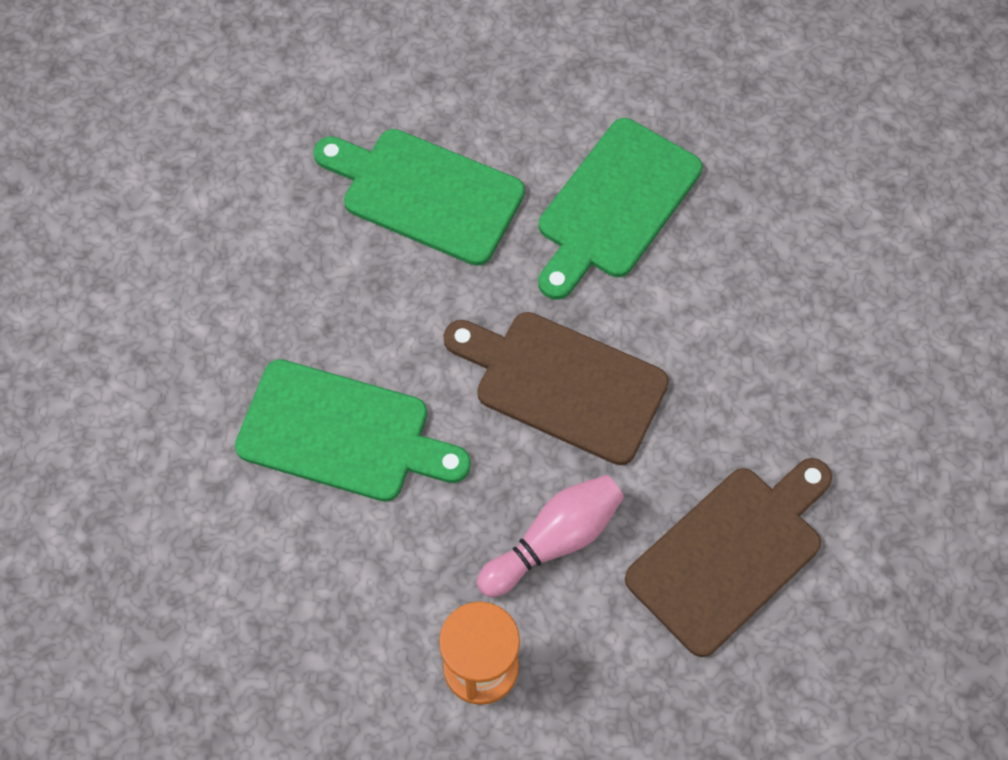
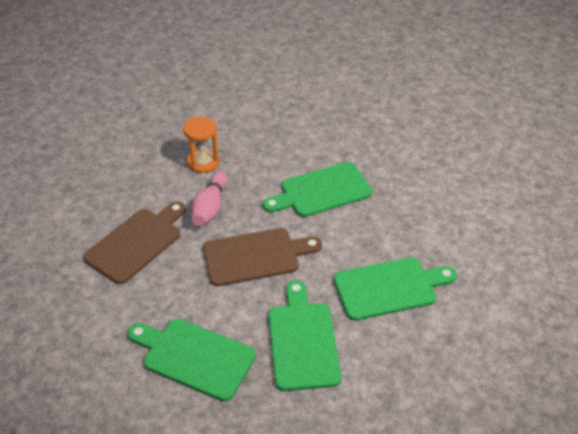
camera: 140 degrees right, 20 degrees down
(730, 554) = (137, 243): brown cutting board -> brown cutting board turned 150 degrees counterclockwise
(776, 284) = (194, 357): none -> green cutting board

